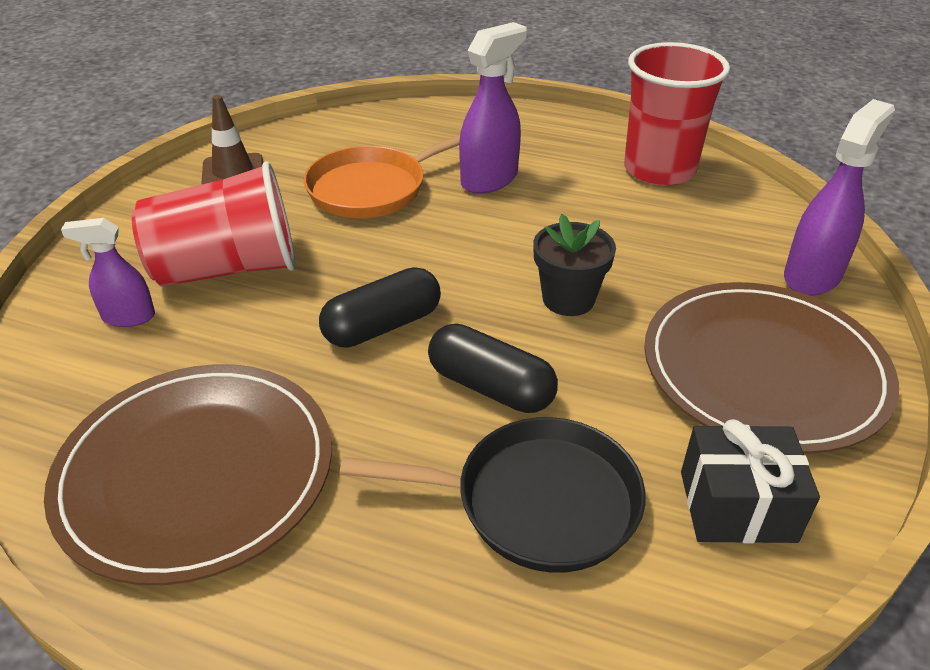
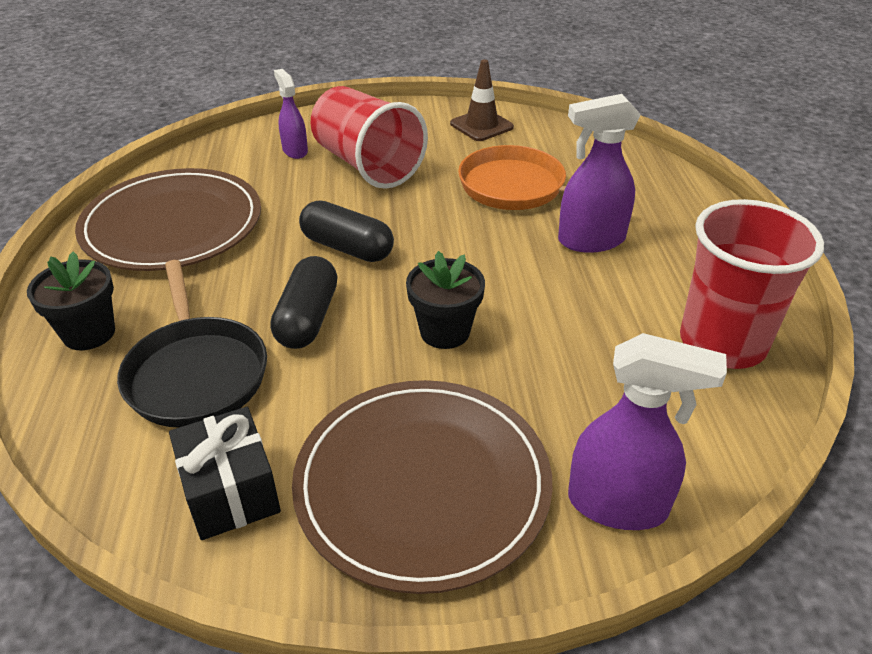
camera: 65 degrees right, 0 degrees up
(391, 606) = (89, 333): none -> black flower pot
(489, 179) = (590, 240): purple spray bottle -> purple spray bottle turned 150 degrees clockwise

